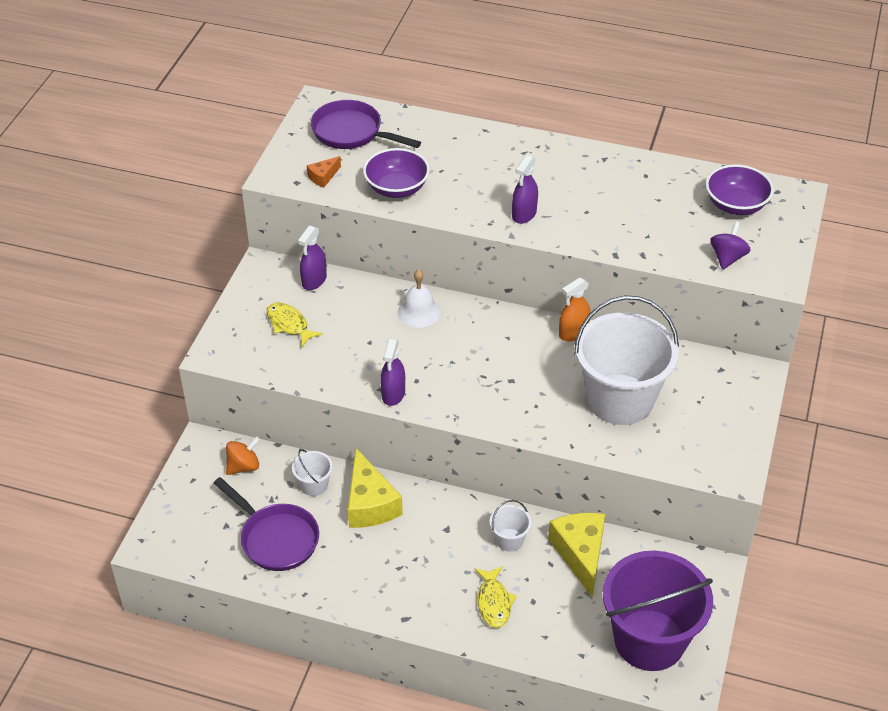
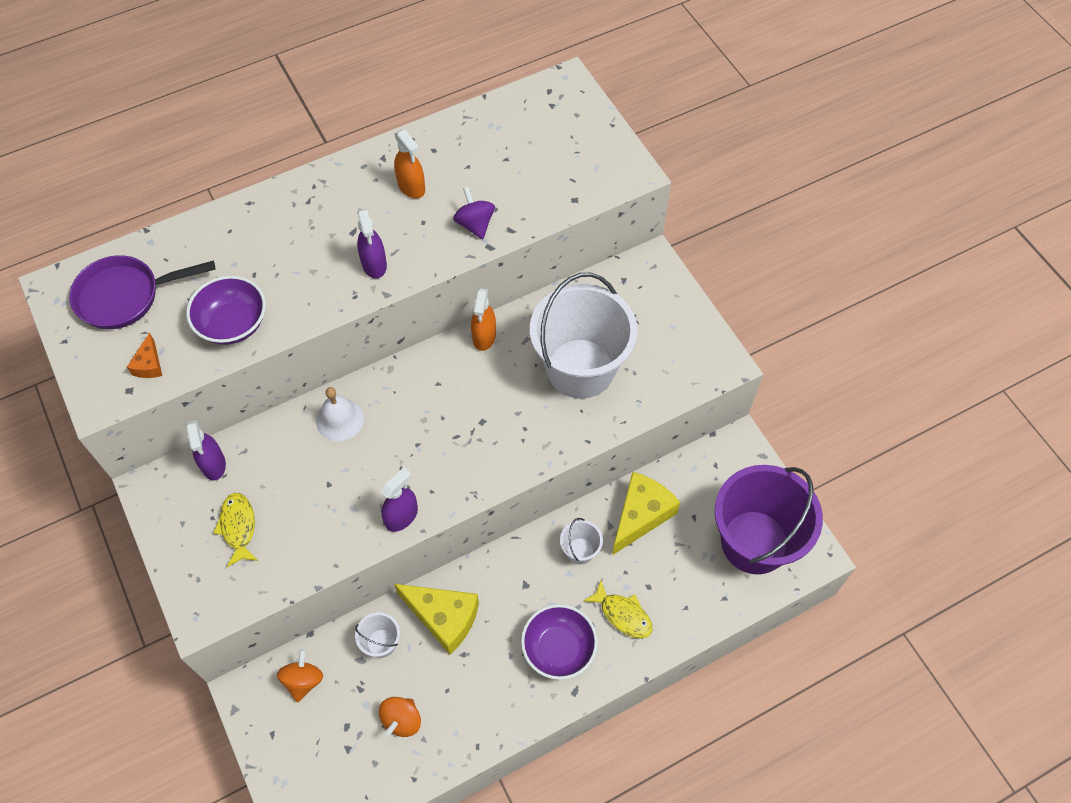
camera: 45 degrees left, 15 degrees up
(276, 538) = (402, 720): purple pan -> orange spinning top
(289, 324) = (238, 527): yellow fish -> yellow fish turned 75 degrees clockwise
(393, 394) = (401, 516): purple spray bottle -> purple spray bottle turned 105 degrees counterclockwise
(580, 554) = (640, 515): yellow cheese -> yellow cheese turned 90 degrees clockwise
(603, 187) = (411, 187): none -> orange spray bottle
(727, 258) = (576, 182): purple spinning top -> purple spinning top (475, 224)
(735, 205) = (532, 127): purple bowl -> purple bowl (558, 648)

